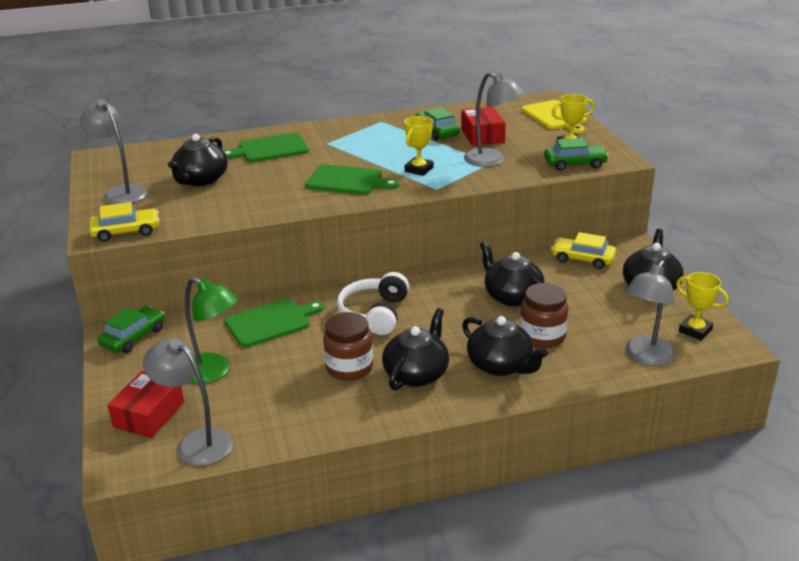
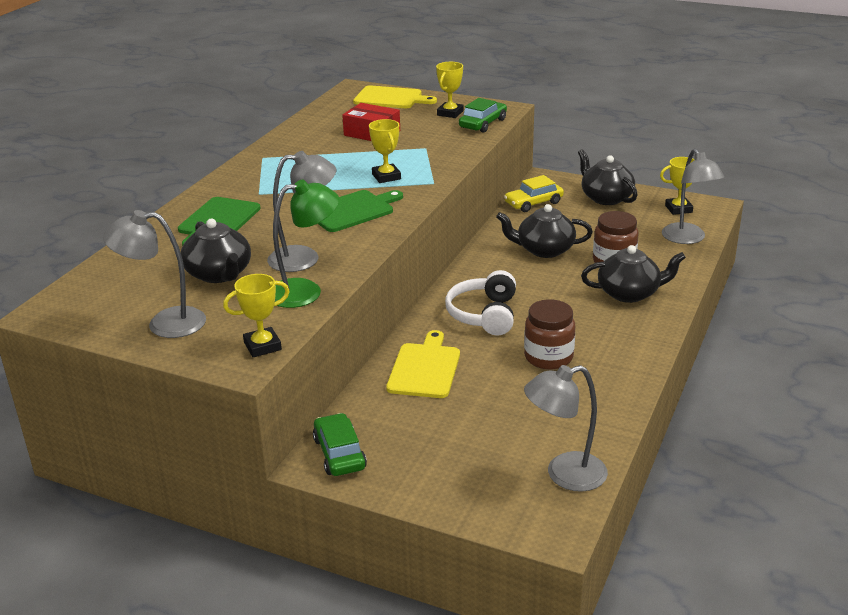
camera: 50 degrees left, 0 degrees up
(126, 231) = (262, 346): yellow car -> yellow trophy
(149, 414) = (489, 487): red box -> none
(213, 372) = (465, 427): green lamp -> green lamp (306, 291)
(271, 322) = (425, 368): green cutting board -> yellow cutting board
(374, 314) = (484, 315): white headphones -> white headphones turned 45 degrees clockwise
(416, 374) = (596, 331): black teapot -> none
(436, 132) = (329, 145): green car -> none
(492, 160) = (423, 146): grey lamp -> grey lamp (304, 258)

